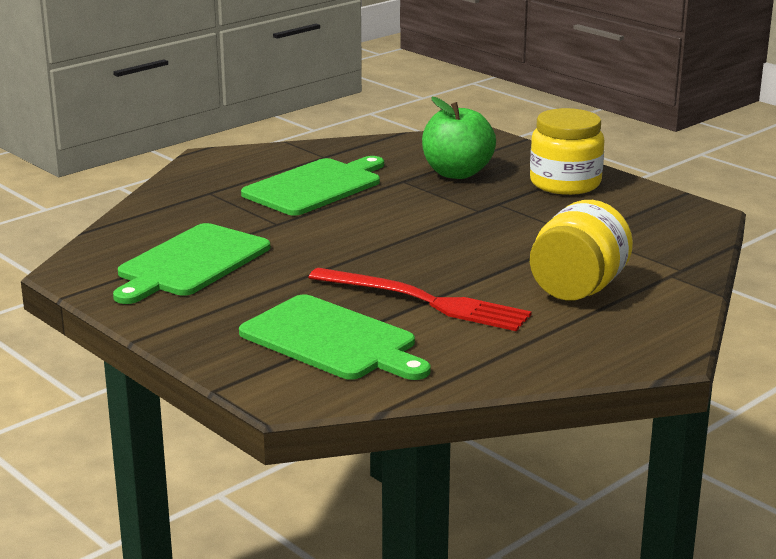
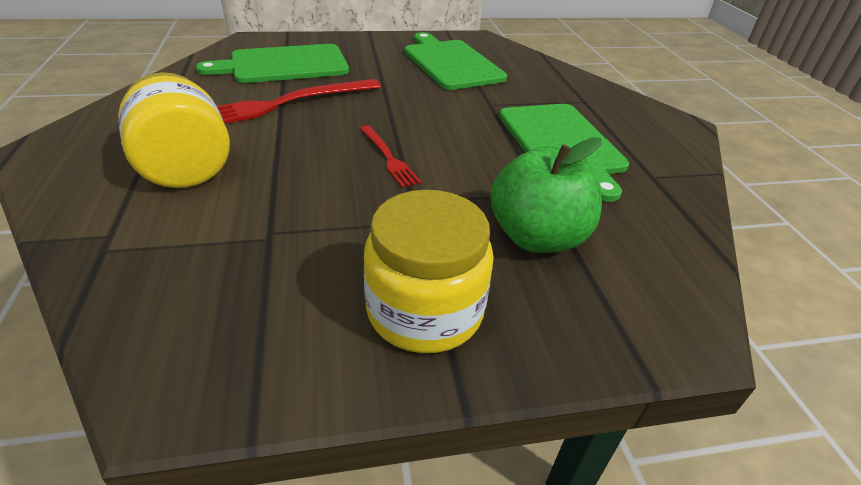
camera: 120 degrees right, 15 degrees up
(438, 232) = (388, 157): none -> red fork

